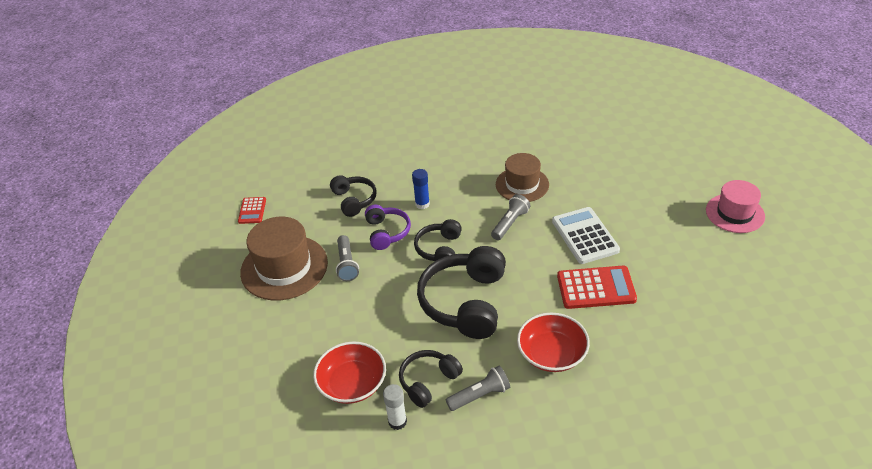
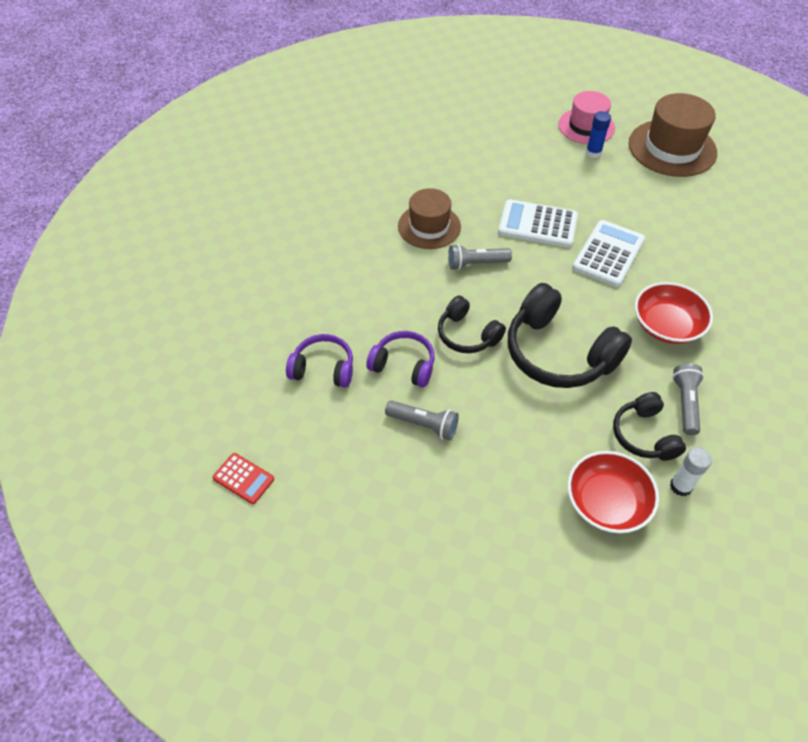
camera: 60 degrees left, 10 degrees up
(284, 267) = (378, 488): brown hat -> brown hat (672, 148)
(354, 200) = (323, 368): black headphones -> purple headphones
(422, 204) = (386, 314): blue glue stick -> blue glue stick (593, 152)
(510, 223) = (476, 264): grey flashlight -> grey flashlight turned 75 degrees counterclockwise
(596, 288) = (608, 254): red calculator -> white calculator

